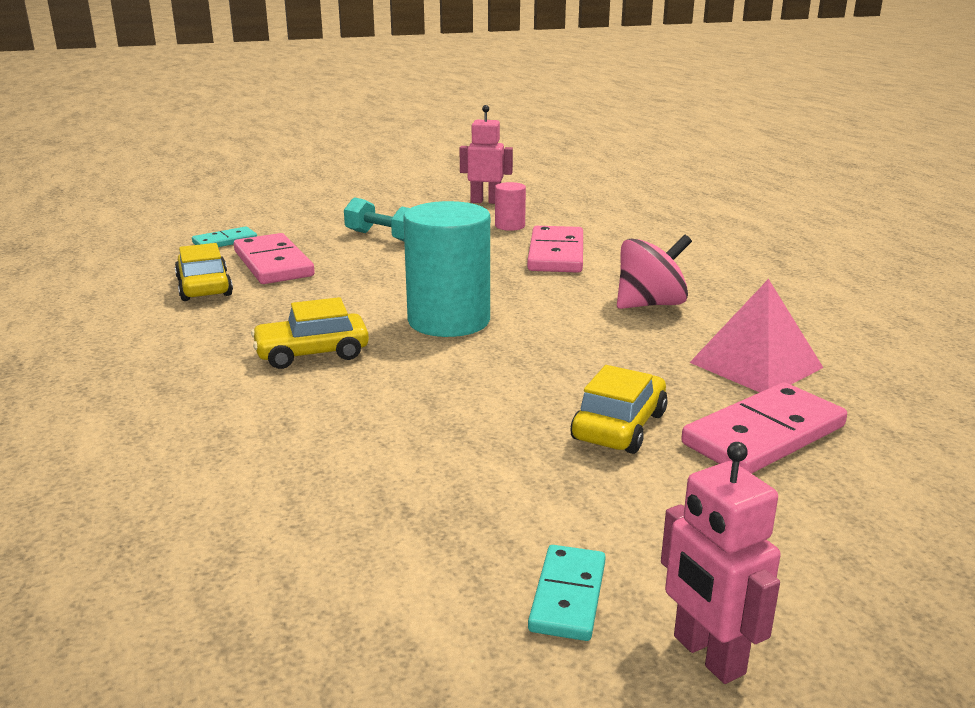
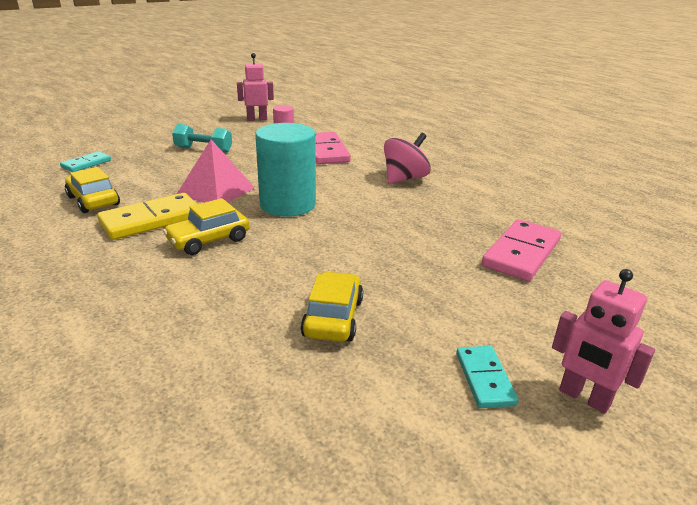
camera: 20 degrees left, 5 degrees up
(258, 319) = (151, 220): none -> yellow domino
(273, 264) = (135, 177): pink domino -> none
(619, 426) = (439, 261): yellow car -> yellow car (333, 318)
(756, 365) = (488, 210): pink pyramid -> pink pyramid (216, 190)

